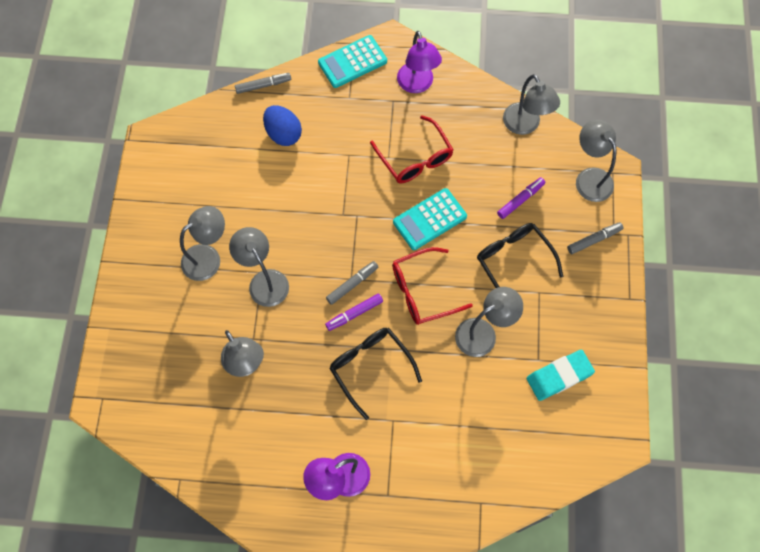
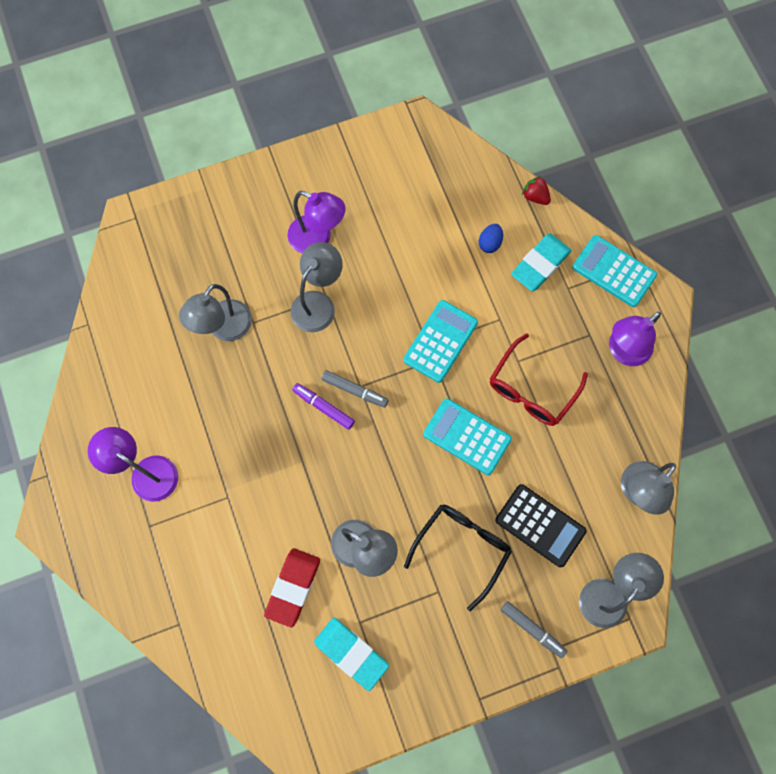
camera: 65 degrees right, 5 degrees up
(208, 257) = (317, 239): grey lamp -> purple lamp
(263, 85) = (535, 196): grey marker -> red strawberry
(283, 134) = (489, 243): blue egg -> blue egg, size x0.59
(320, 107) = (540, 264): none -> turquoise eraser
(344, 204) = (440, 341): none -> turquoise calculator
(370, 367) = (273, 449): black glasses -> none
(422, 291) = (380, 465): red glasses -> none
(489, 399) = (293, 587): none -> red eraser
(520, 200) = (540, 525): purple marker -> black calculator

